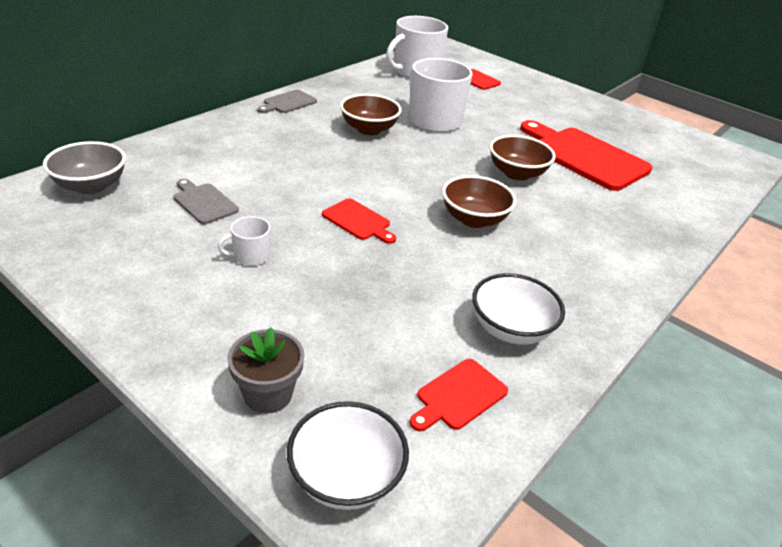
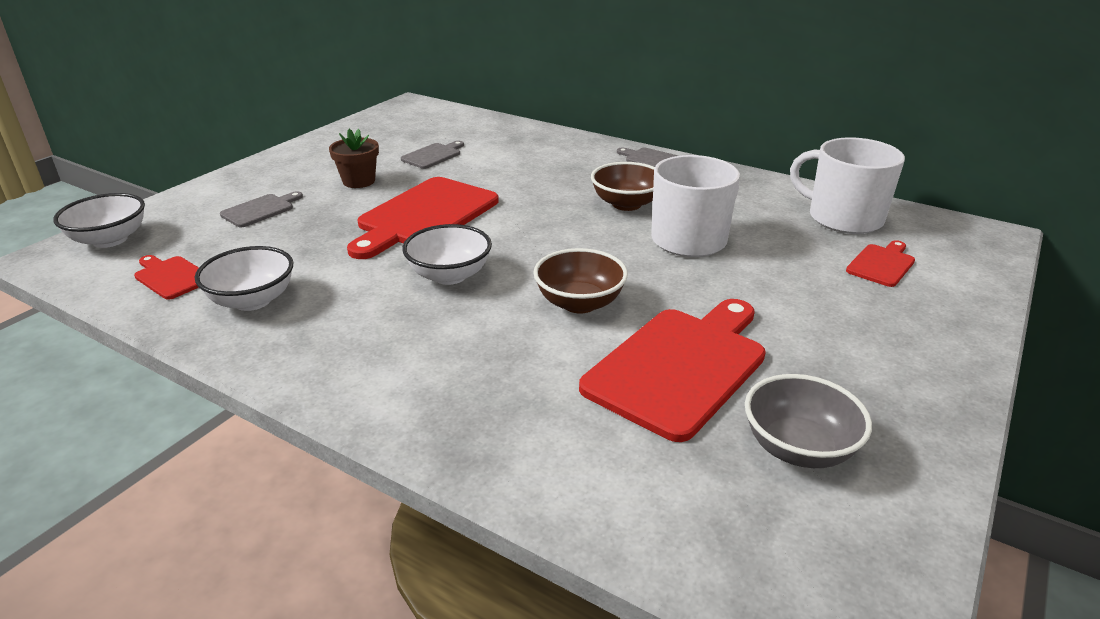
camera: 85 degrees right, 5 degrees down
(91, 186) = (441, 121): grey bowl -> grey bowl (798, 448)
(250, 256) = (359, 181): white mug -> brown flower pot
(268, 394) = (196, 207): grey flower pot -> none
(301, 333) = (260, 210): none -> grey cutting board
(358, 221) = (425, 216): red cutting board -> red cutting board, size x2.09
(474, 219) = (449, 275): brown bowl -> white bowl

